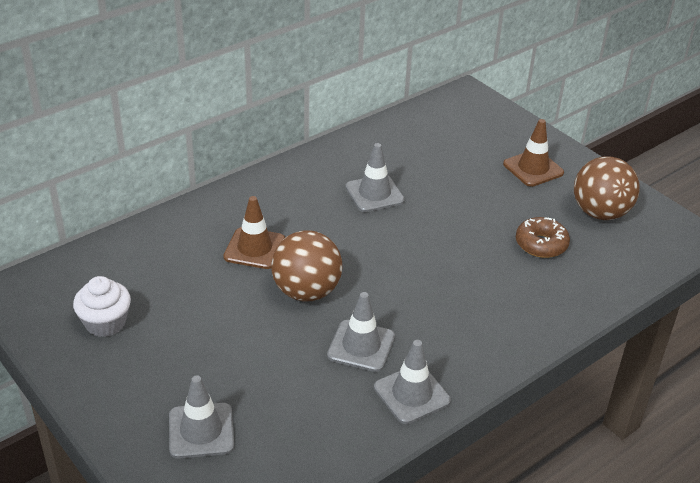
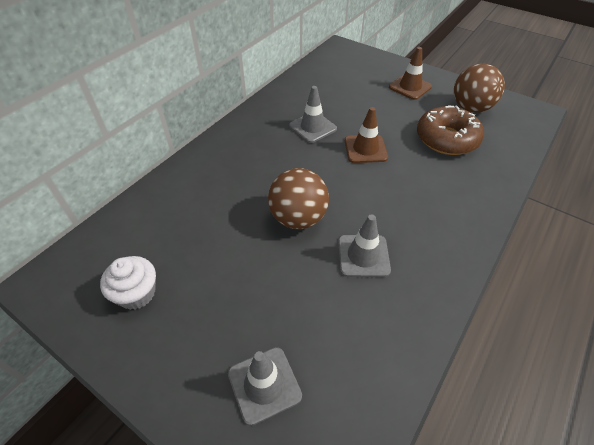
camera: 15 degrees left, 10 degrees up
(254, 248) = (241, 191): brown traffic cone -> brown traffic cone (365, 149)
(412, 394) = (425, 289): grey traffic cone -> none
(541, 244) = (446, 139): brown donut -> brown donut, size x1.59

